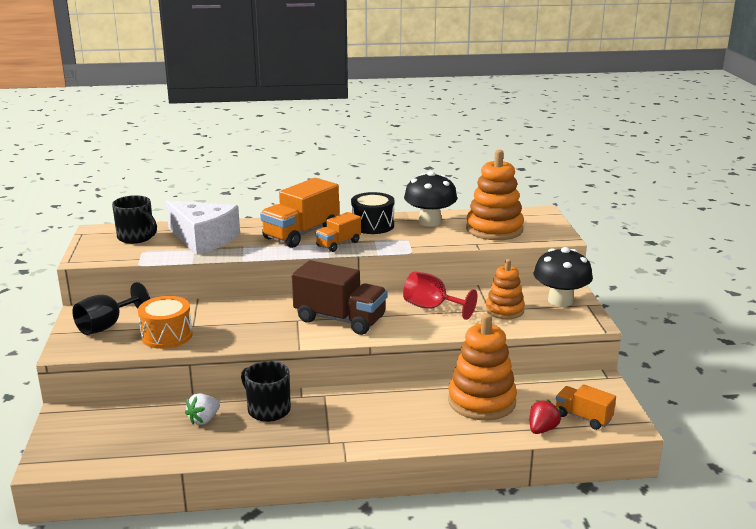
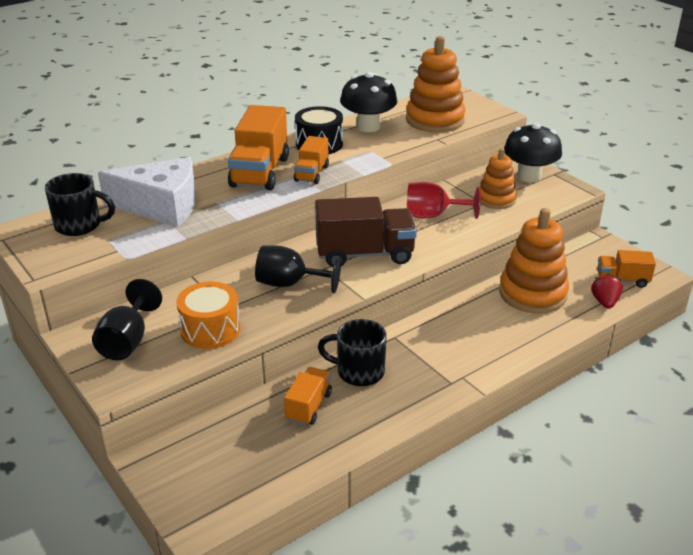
camera: 30 degrees left, 10 degrees up
(204, 420) = (308, 406): white strawberry -> orange truck
(257, 323) = (289, 284): none -> black goblet

